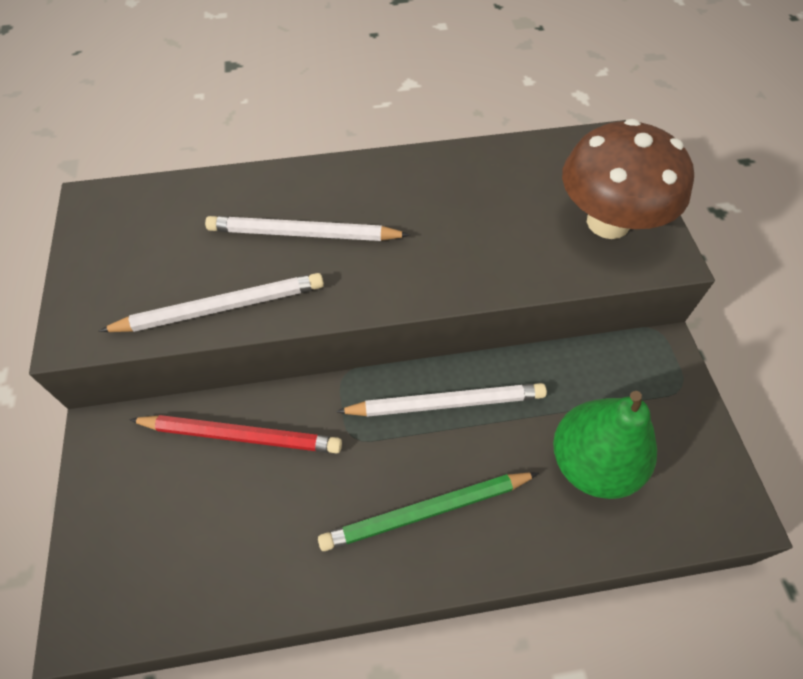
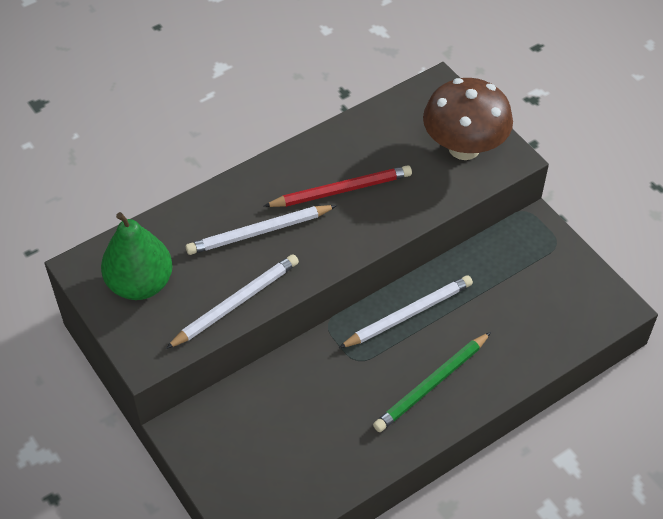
camera: 25 degrees left, 5 degrees down
(240, 436) = (280, 390): red pencil -> red pencil (341, 190)
(592, 463) = (521, 313): green pear -> green pear (140, 284)

